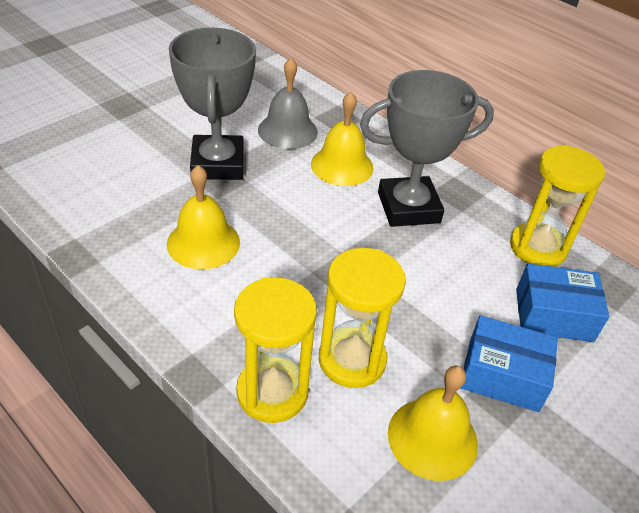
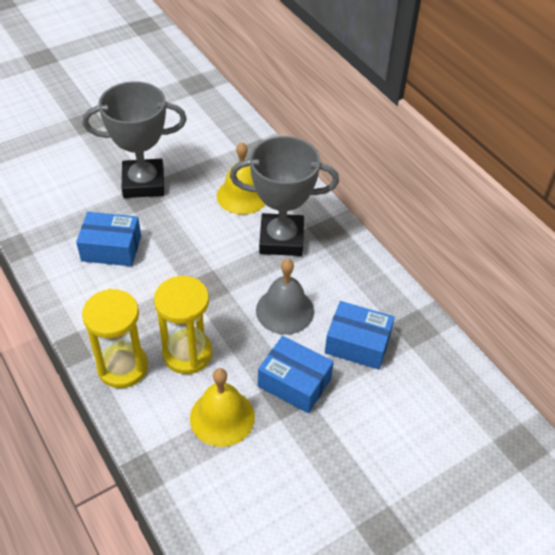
camera: 15 degrees right, 5 degrees up
(203, 243) = (111, 248): yellow bell -> blue box
(217, 164) = (143, 183): grey trophy -> grey trophy turned 75 degrees clockwise
(287, 131) = (210, 159): grey bell -> grey bell (285, 310)
(537, 248) = (372, 287): yellow hourglass -> none

